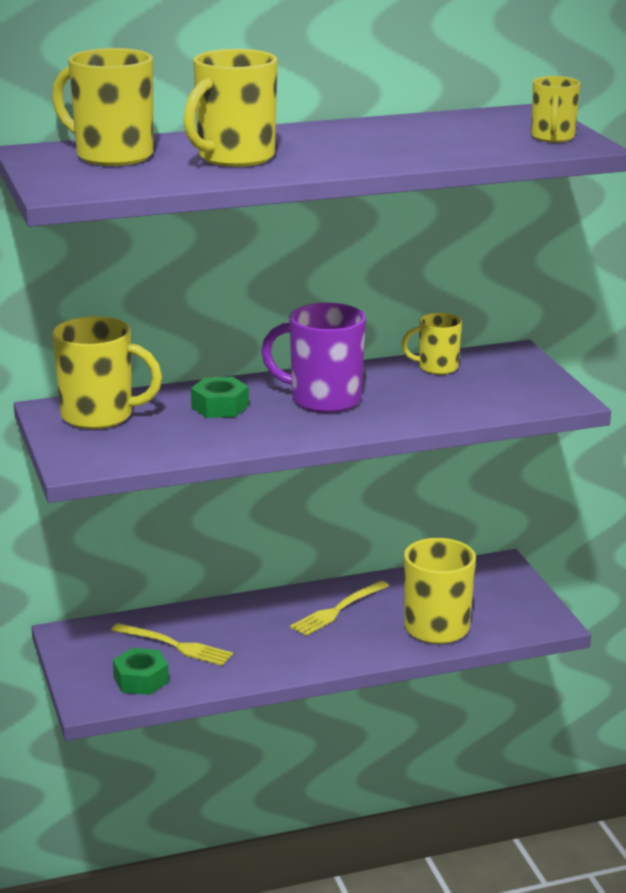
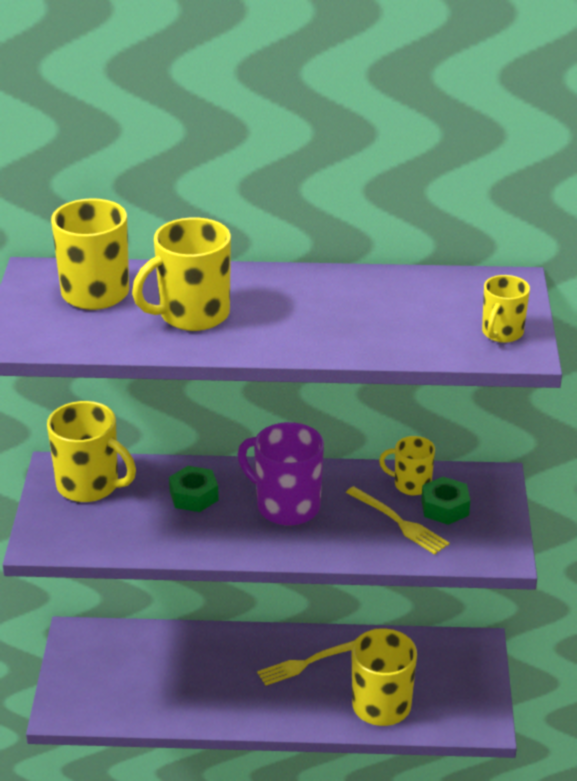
camera: 20 degrees right, 10 degrees up
(141, 680) = (108, 699): green nut -> green nut (445, 507)
(176, 645) = (154, 669): yellow fork -> yellow fork (399, 522)

